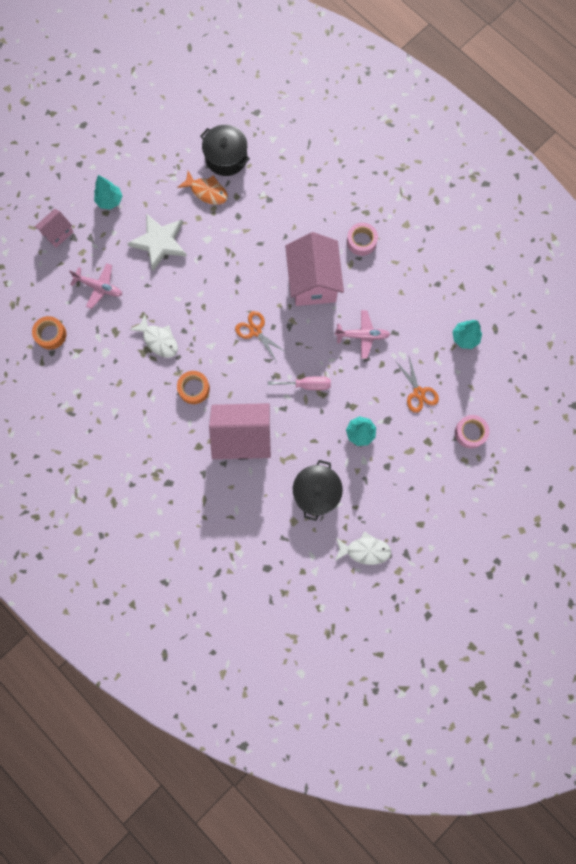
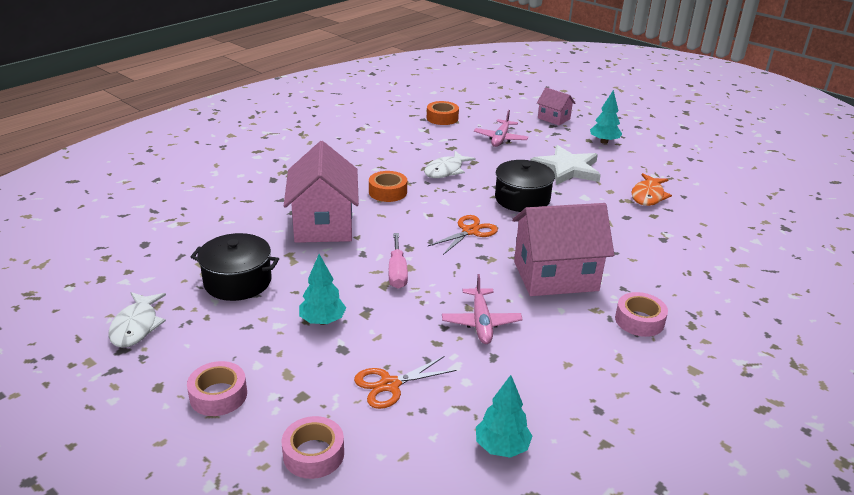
camera: 85 degrees right, 45 degrees down
(226, 157) = (703, 207): black pot -> black pot (522, 199)
(427, 488) = (218, 395): none -> pink tape

